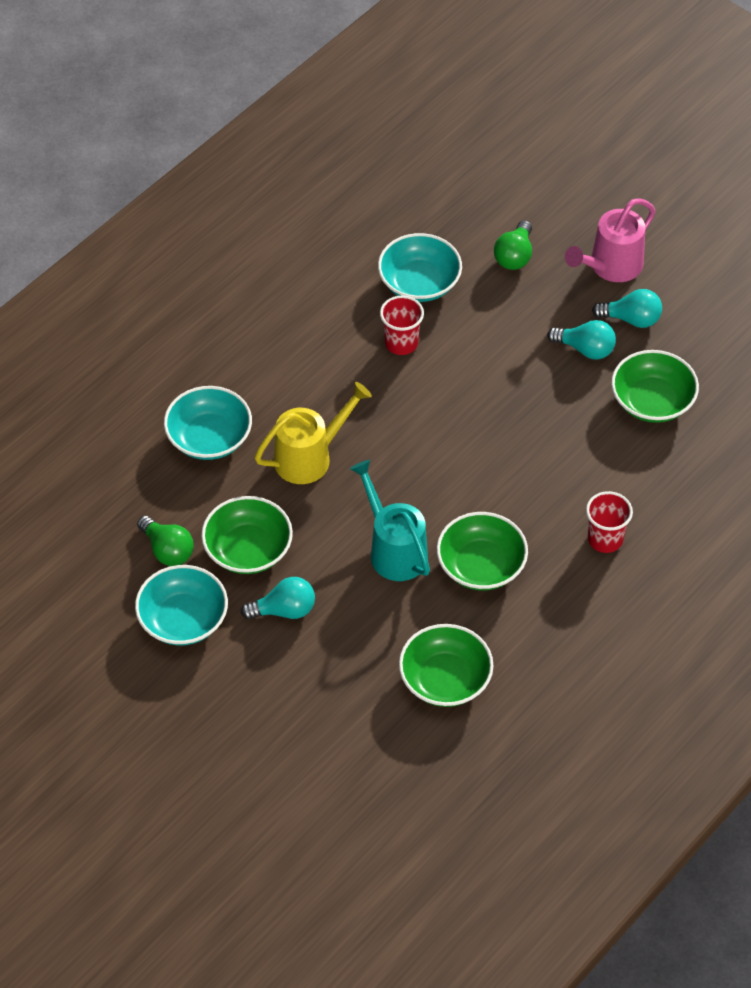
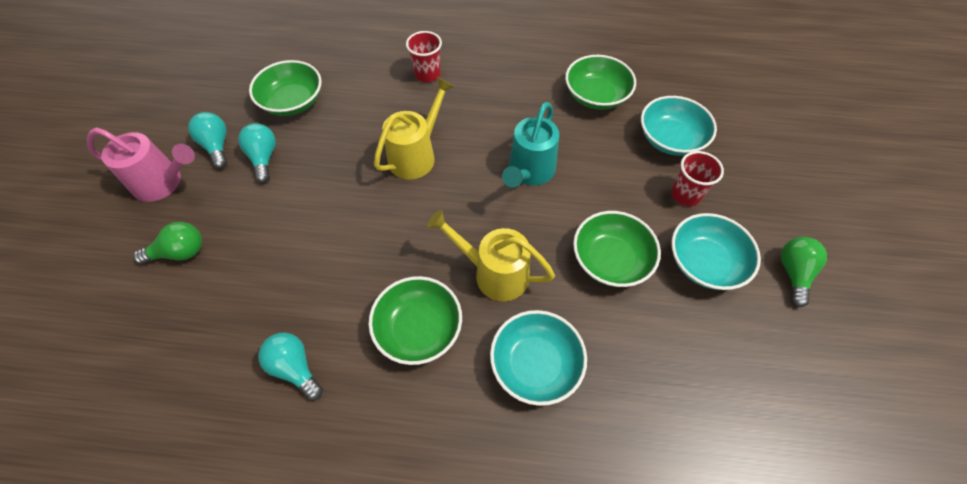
camera: 125 degrees left, 5 degrees up
(167, 550) = (664, 316): green light bulb -> green light bulb (793, 273)
(284, 610) = (634, 205): turquoise light bulb -> turquoise light bulb (295, 368)
(401, 343) = (329, 279): red cup -> red cup (685, 194)
(419, 283) = (249, 306): turquoise bowl -> turquoise bowl (670, 139)
(481, 565) = (499, 121): green bowl -> green bowl (418, 329)
(492, 470) = (416, 155): none -> yellow watering can

